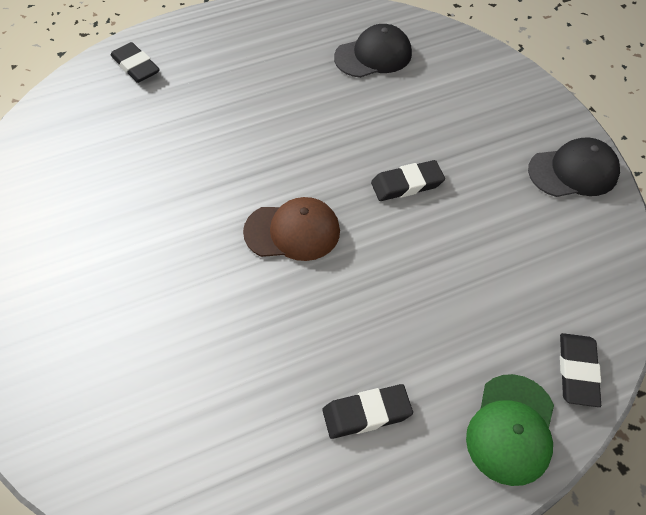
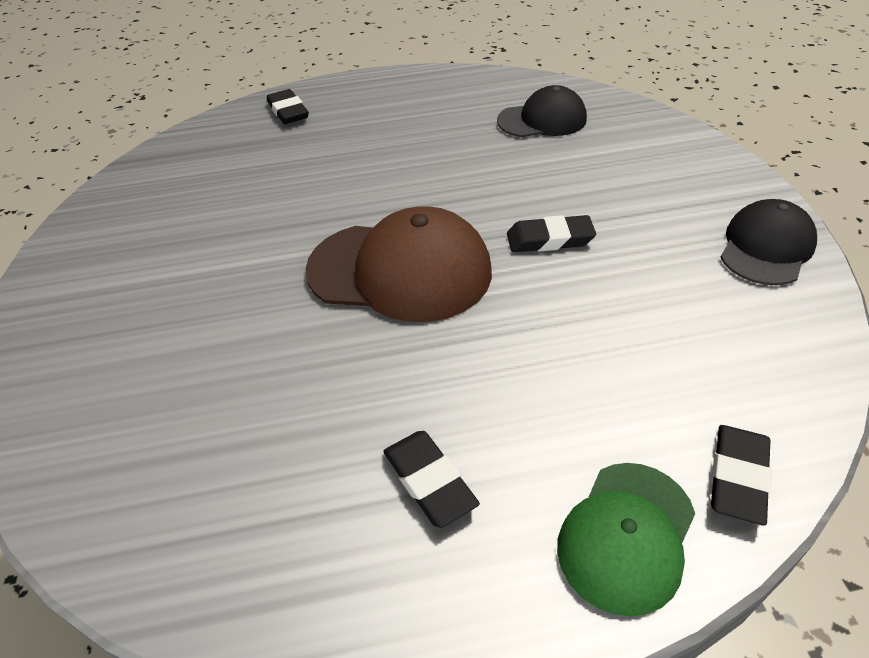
camera: 15 degrees right, 10 degrees down
(292, 231) = (400, 271): brown cap -> brown cap, size x1.62
(366, 413) = (429, 481): black eraser -> black eraser turned 60 degrees clockwise
(573, 171) = (766, 247): black cap -> black cap turned 60 degrees counterclockwise

